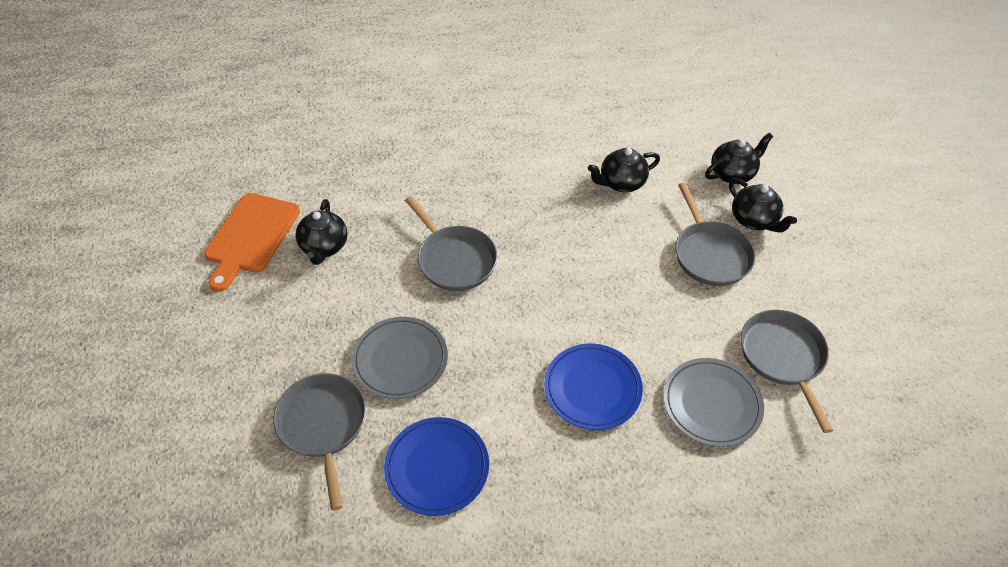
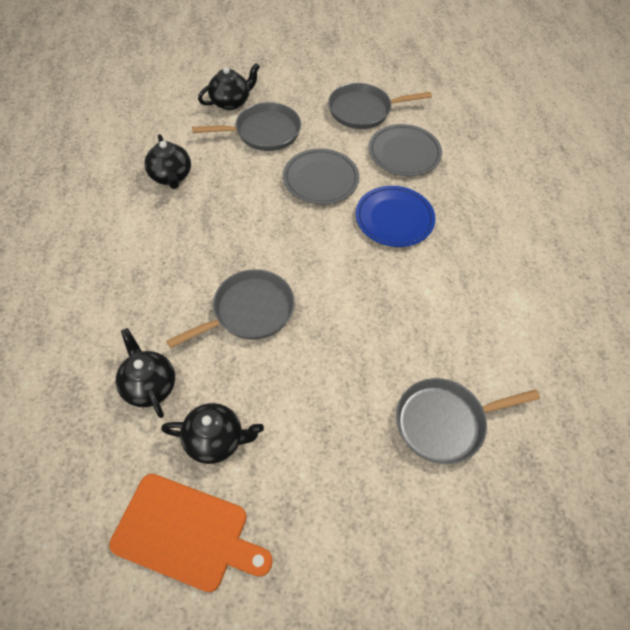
camera: 90 degrees left, 5 degrees up
(400, 360) = (369, 358): grey plate -> grey plate (321, 179)
(437, 467) = (476, 327): blue plate -> none
(732, 174) = (176, 105): black teapot -> black teapot (149, 386)

